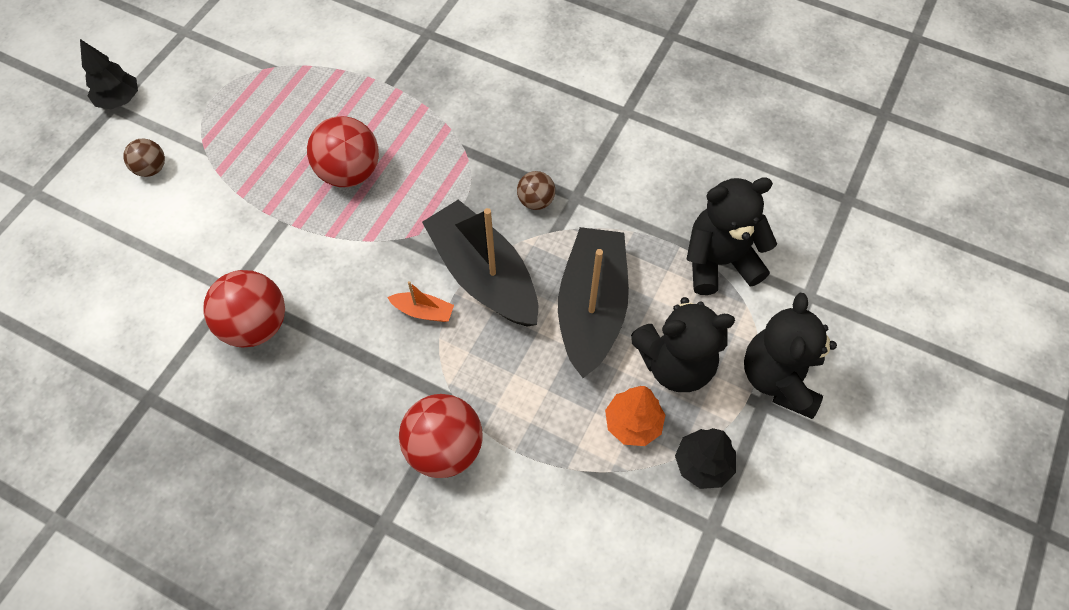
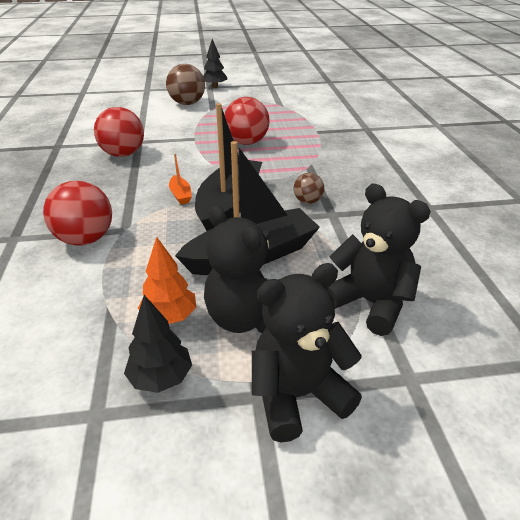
camera: 55 degrees right, 25 degrees down
(151, 168) = (187, 103): brown ball -> brown ball, size x1.83

